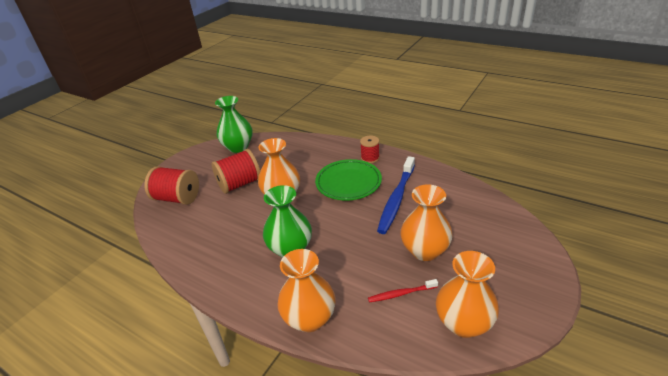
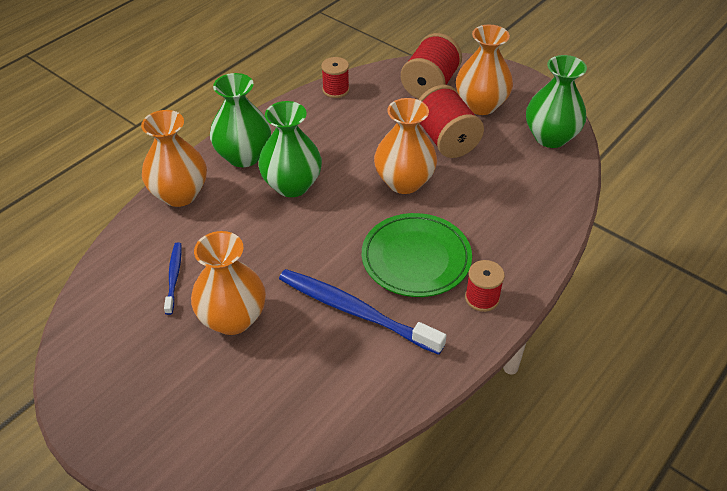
camera: 95 degrees right, 10 degrees up
(173, 247) = (335, 90): none -> red spool
(257, 286) = (244, 156): none -> green vase
(401, 294) = (174, 277): red toothbrush -> blue toothbrush
(463, 323) = (104, 325): orange vase -> orange vase (481, 105)

